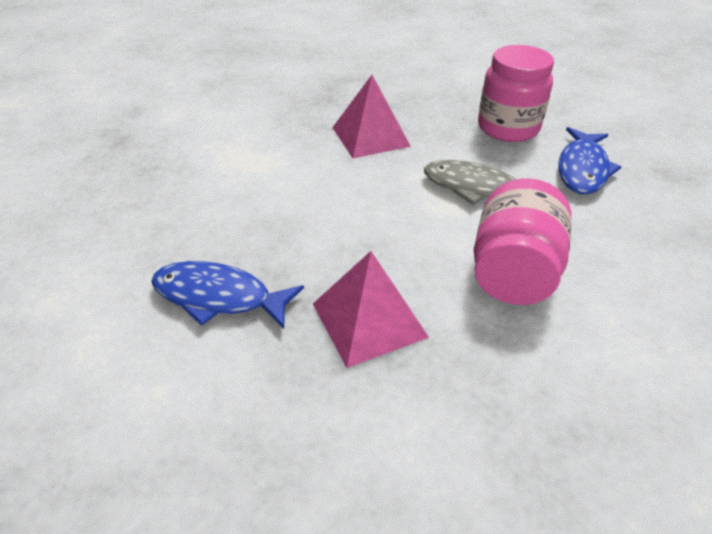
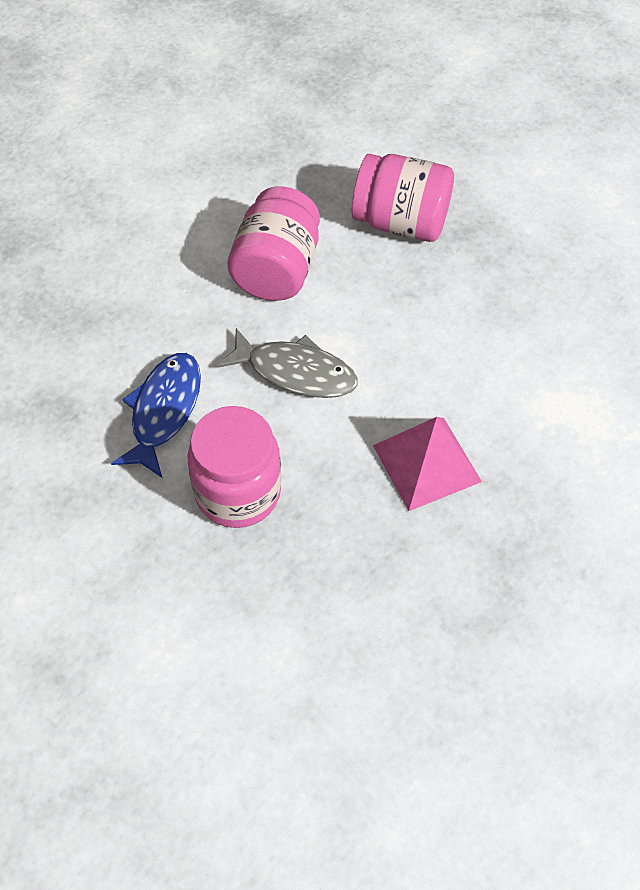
camera: 175 degrees right, 15 degrees up
(219, 297) = (527, 236): blue fish -> none
(369, 320) = (400, 223): pink pyramid -> pink jar

